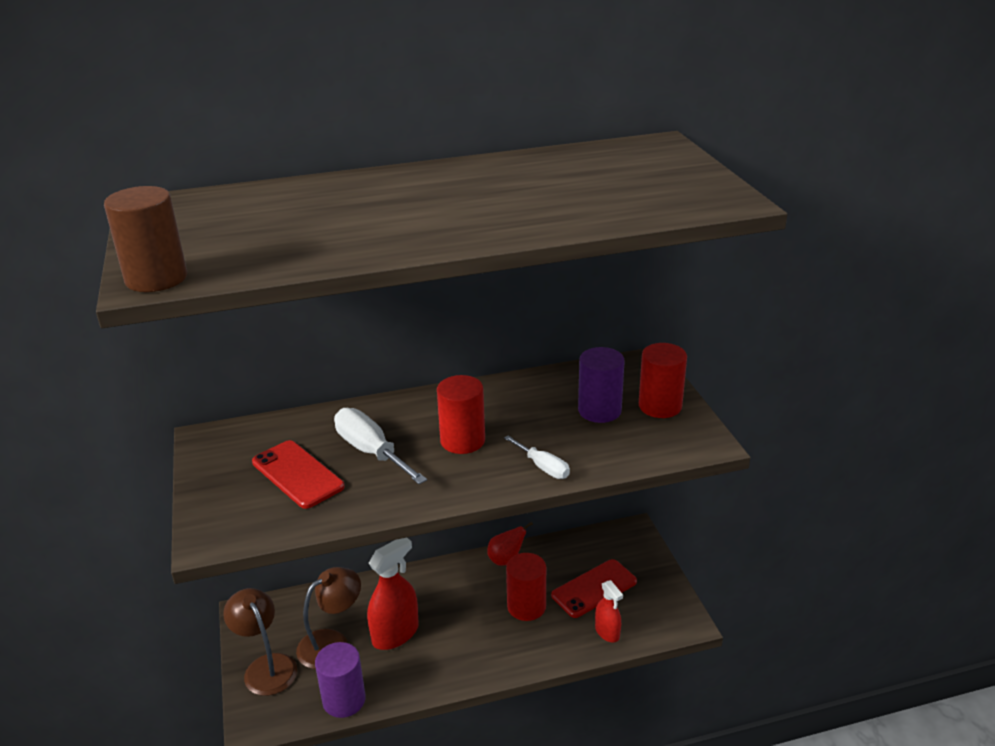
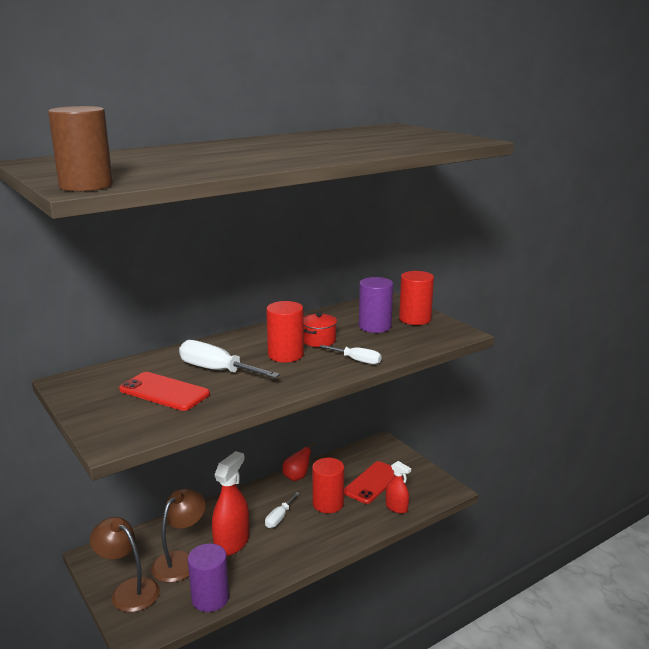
camera: 20 degrees left, 10 degrees down
(462, 613) = (279, 518): none -> white screwdriver
(515, 423) = (319, 340): none -> red pot

